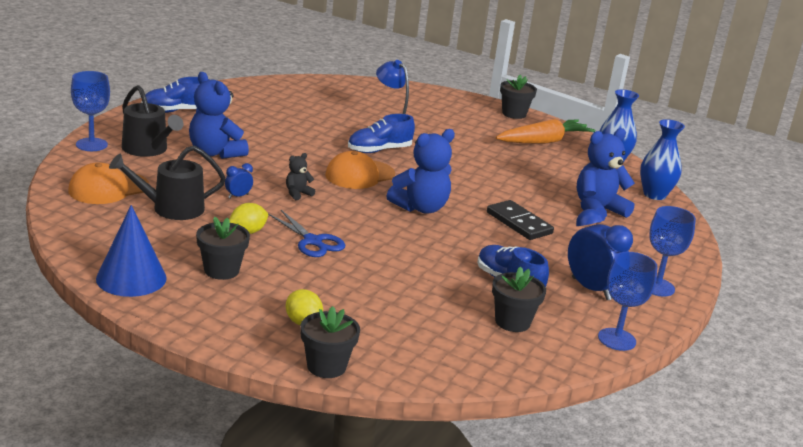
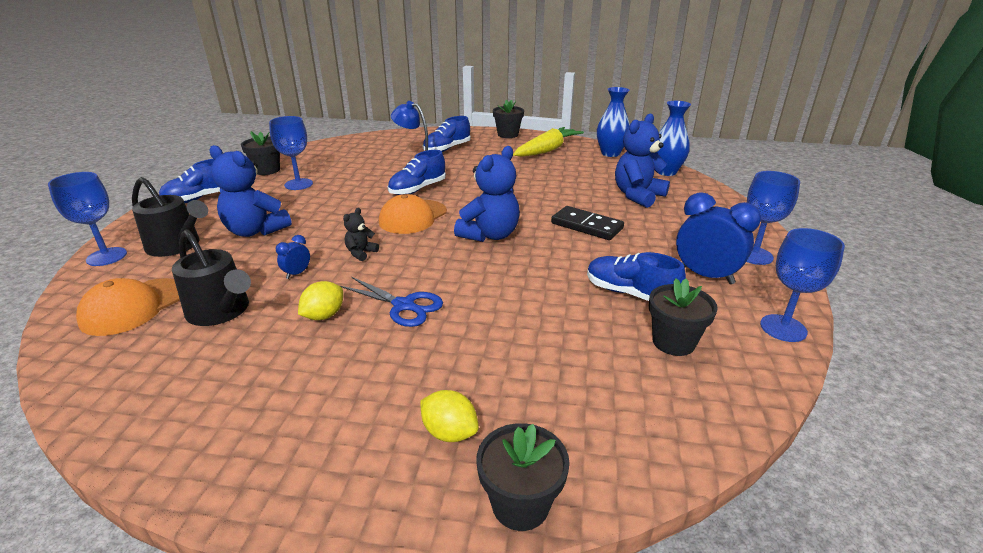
camera: 15 degrees left, 5 degrees up
(131, 278) = (186, 440): blue cone -> none
(171, 208) = (221, 311): black watering can -> black watering can turned 105 degrees counterclockwise
(221, 270) = (311, 383): black flower pot -> black flower pot (267, 170)
(268, 118) = (298, 184): none -> blue goblet
(435, 115) = (447, 149): none -> blue shoe
(543, 141) = (547, 150): orange carrot -> yellow carrot

